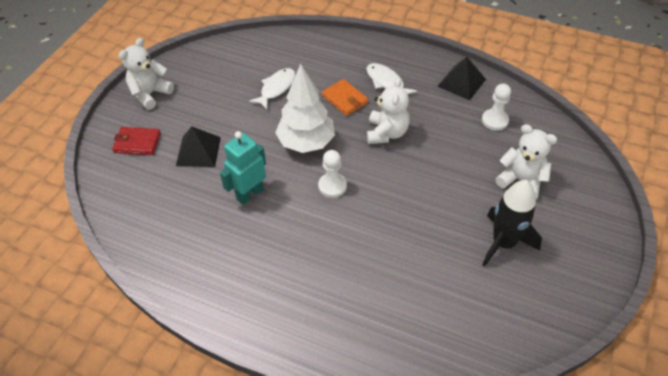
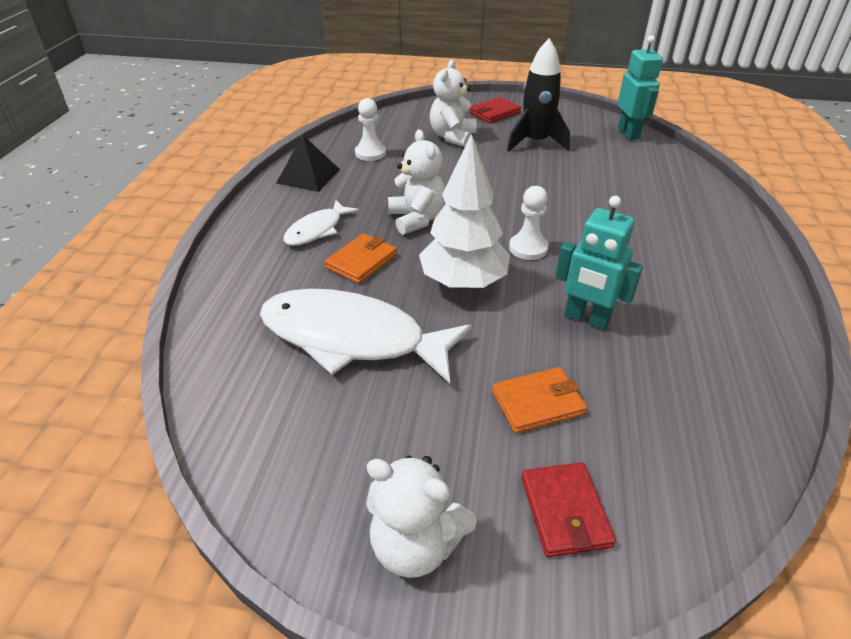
camera: 105 degrees left, 10 degrees down
(198, 151) = (538, 402): black pyramid -> orange wallet
(276, 88) = (352, 338): white fish -> white fish, size x1.96
(386, 133) = (417, 219): white teddy bear -> white teddy bear turned 75 degrees clockwise
(518, 339) = (629, 133): none -> turquoise robot
(577, 227) = (494, 113): none -> red wallet

